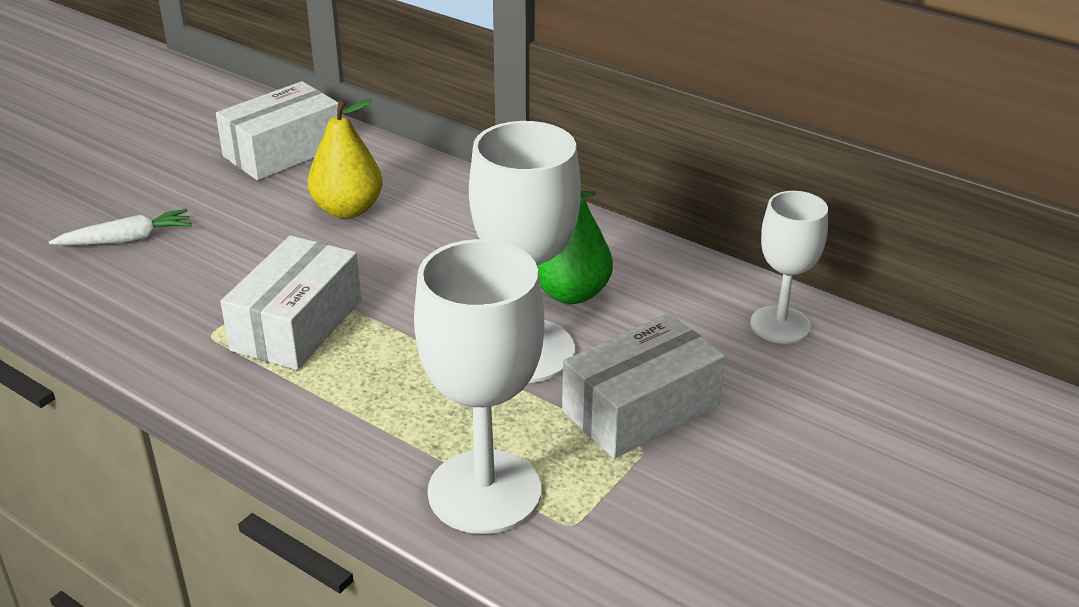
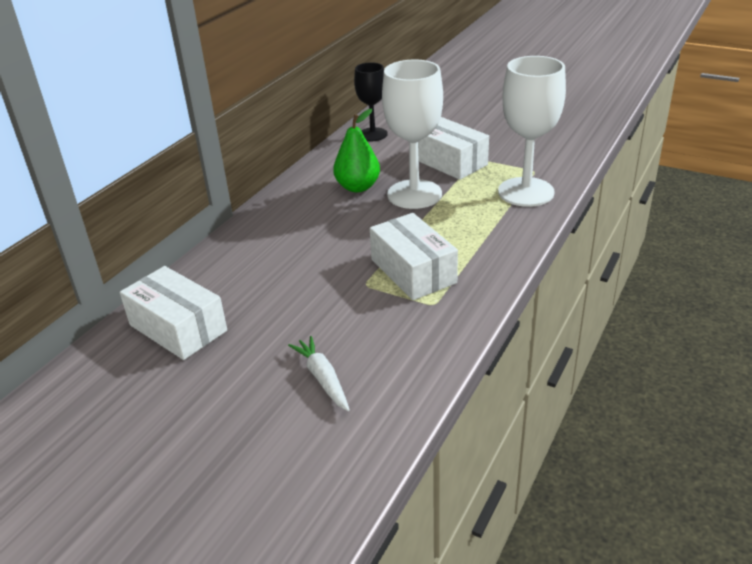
camera: 95 degrees left, 0 degrees up
(297, 325) = (413, 271): white box -> white box turned 45 degrees clockwise
(347, 209) = (271, 278): yellow pear -> none
(780, 325) = (372, 134): white goblet -> black goblet

